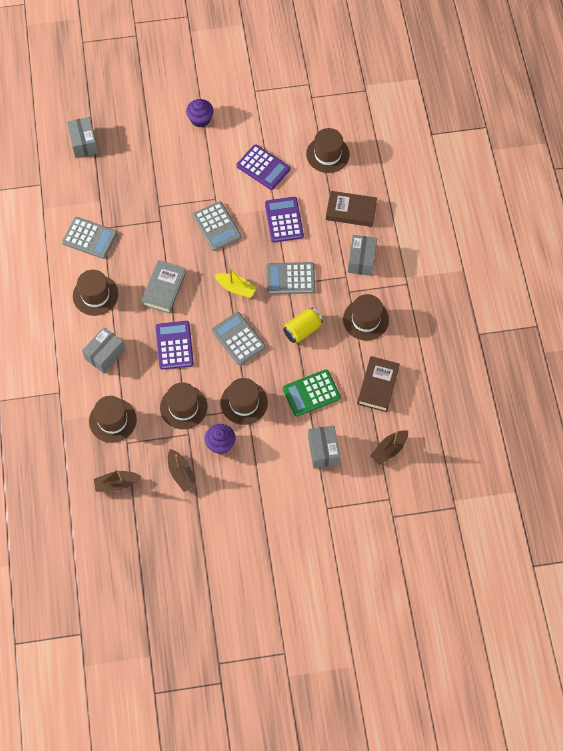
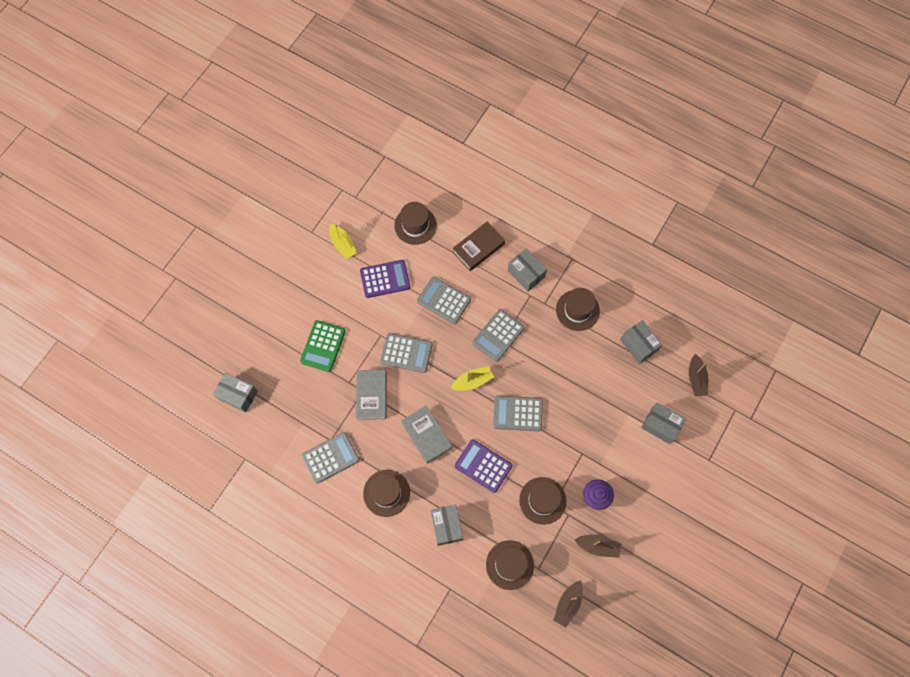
camera: 50 degrees left, 5 degrees up
(162, 229) = (371, 395): none -> grey book
(200, 119) = (299, 290): purple cupcake -> none
(244, 402) = (575, 452): brown hat -> none
(264, 119) = (343, 244): none -> yellow boat
(284, 220) = (444, 300): purple calculator -> grey calculator
(302, 330) = (549, 361): yellow can -> none
(311, 393) = (606, 397): green calculator -> green calculator (323, 346)
(378, 386) = (638, 345): brown book -> grey box

